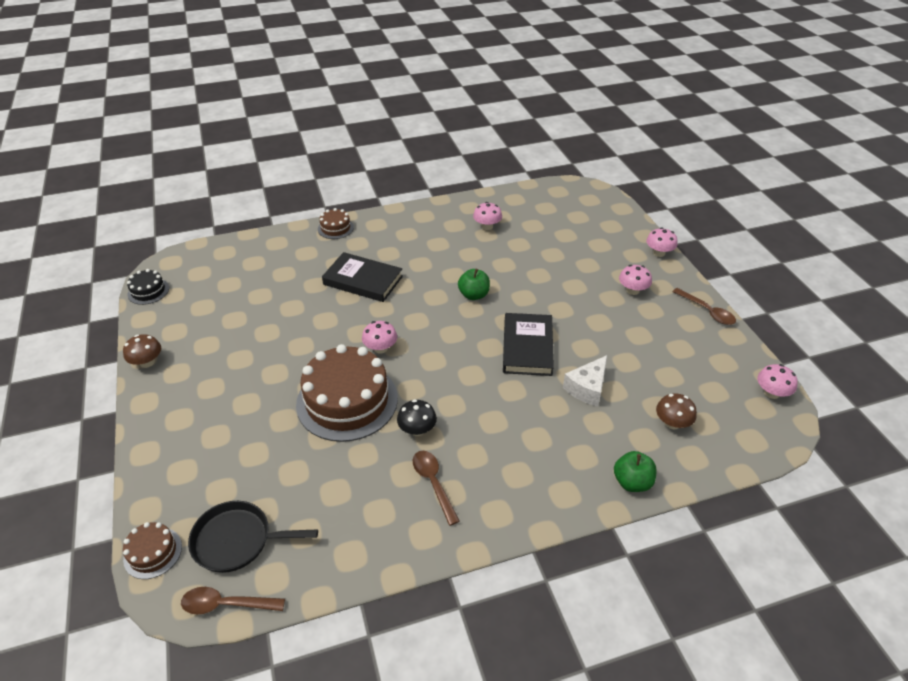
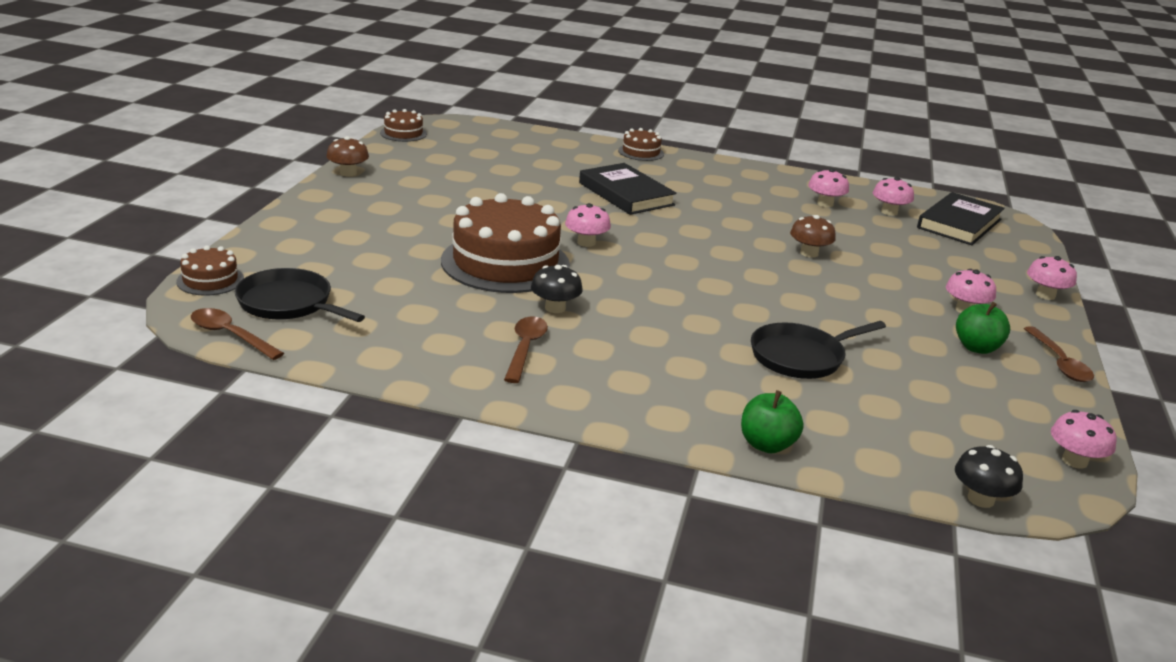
camera: 30 degrees right, 15 degrees down
(148, 291) = (403, 133): black cake -> brown cake
(474, 295) = (743, 244): green apple -> green apple (976, 348)
(527, 216) = (889, 212): none -> pink mushroom
(527, 347) = (761, 301): black book -> black book (959, 224)
(587, 388) = (800, 357): white cheese -> black pan
(672, 423) = (884, 425): brown mushroom -> brown mushroom (809, 253)
(757, 455) = (980, 499): none -> black mushroom

